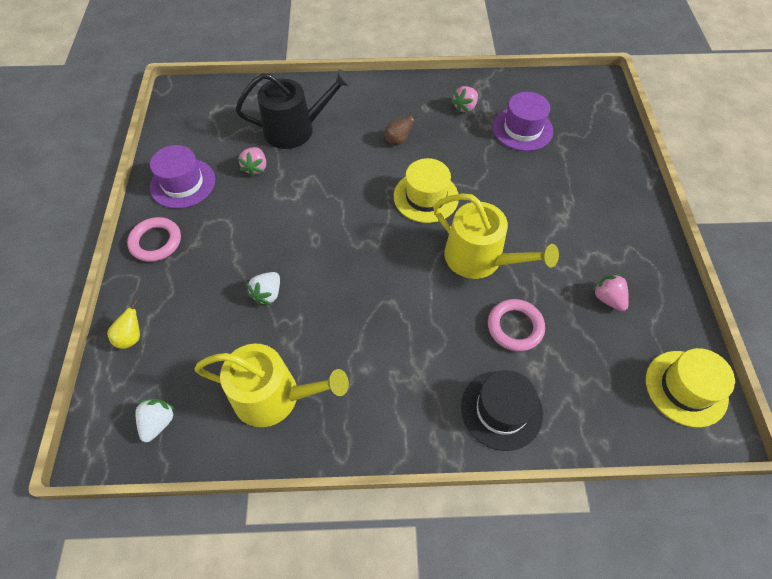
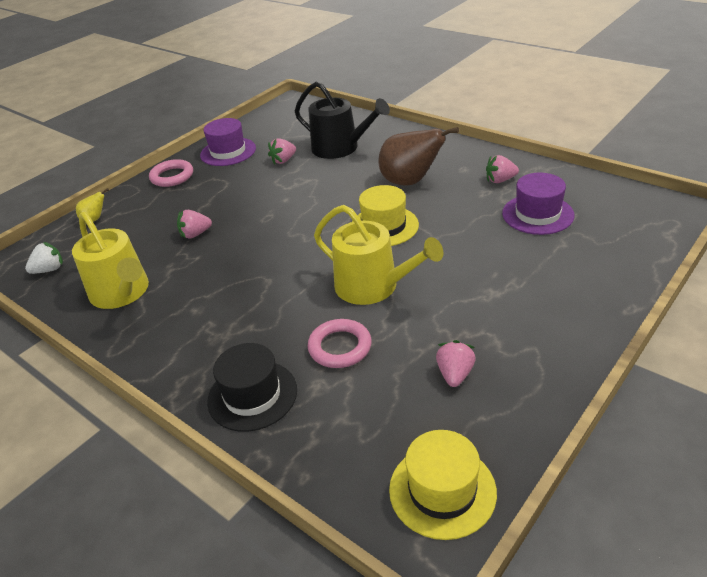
camera: 45 degrees right, 20 degrees down
(268, 294) = (195, 234): white strawberry -> pink strawberry
(398, 140) = (410, 182): brown pear -> brown pear, size x2.14
(480, 259) = (373, 286): yellow watering can -> yellow watering can turned 45 degrees counterclockwise

